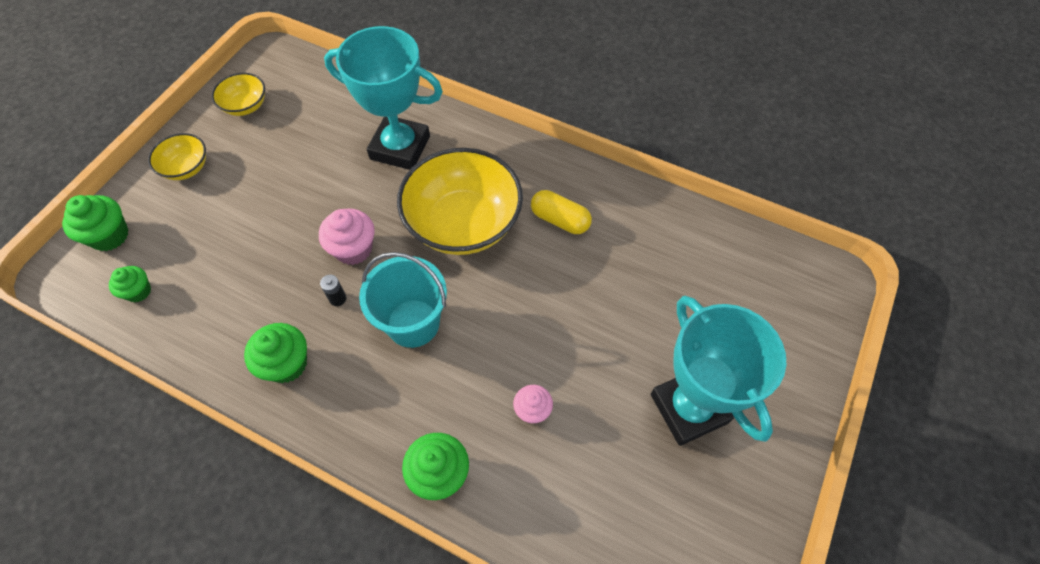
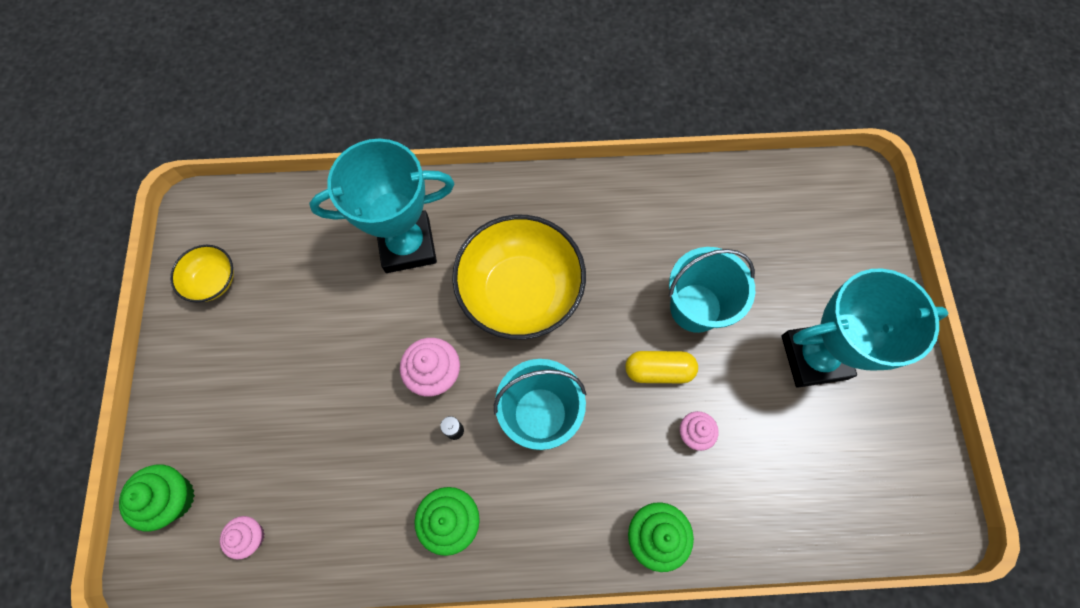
camera: 30 degrees left, 10 degrees up
(138, 291) = (251, 536): green cupcake -> pink cupcake
(186, 168) = (200, 382): yellow bowl -> none
(560, 220) = (604, 241): yellow capsule -> yellow capsule (658, 370)
(604, 310) = (695, 307): none -> turquoise bucket
(689, 408) = (814, 357): turquoise trophy -> turquoise trophy turned 45 degrees counterclockwise

